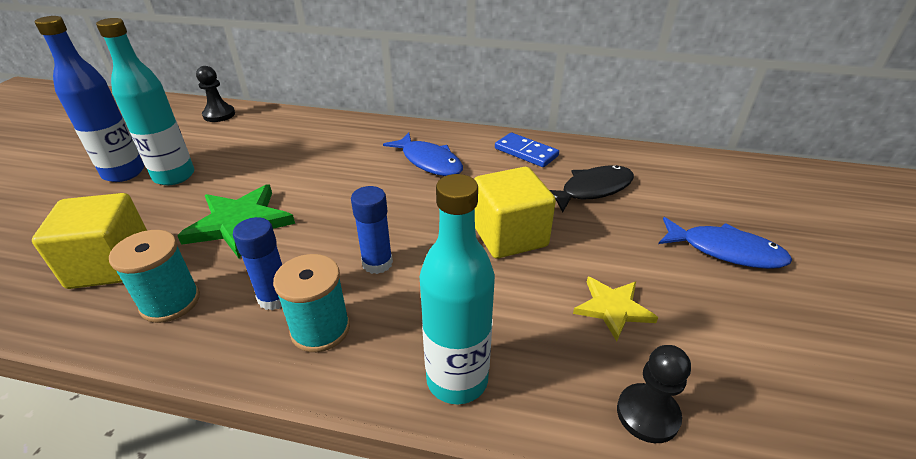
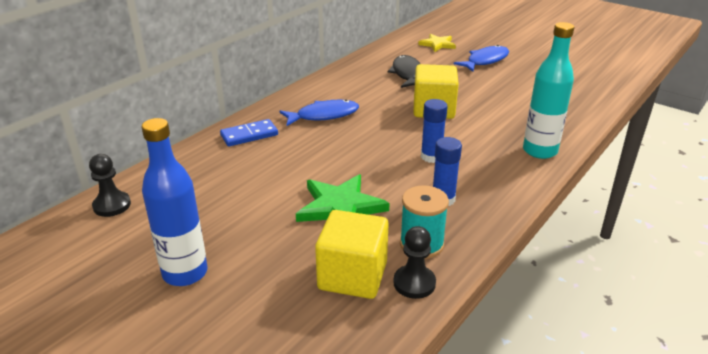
camera: 65 degrees left, 5 degrees down
(174, 176) = (225, 239): turquoise bottle -> none
(320, 329) = (482, 186): turquoise spool -> none
(526, 152) = (345, 80): blue domino -> blue domino (249, 135)
(612, 308) = (510, 99): yellow star -> yellow star (437, 44)
(647, 414) = (577, 112): black pawn -> black pawn (414, 283)

